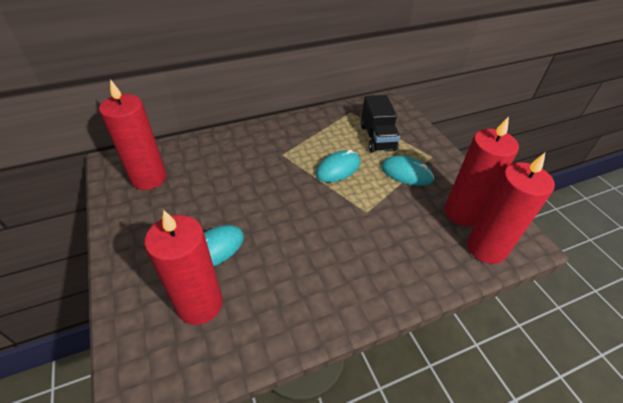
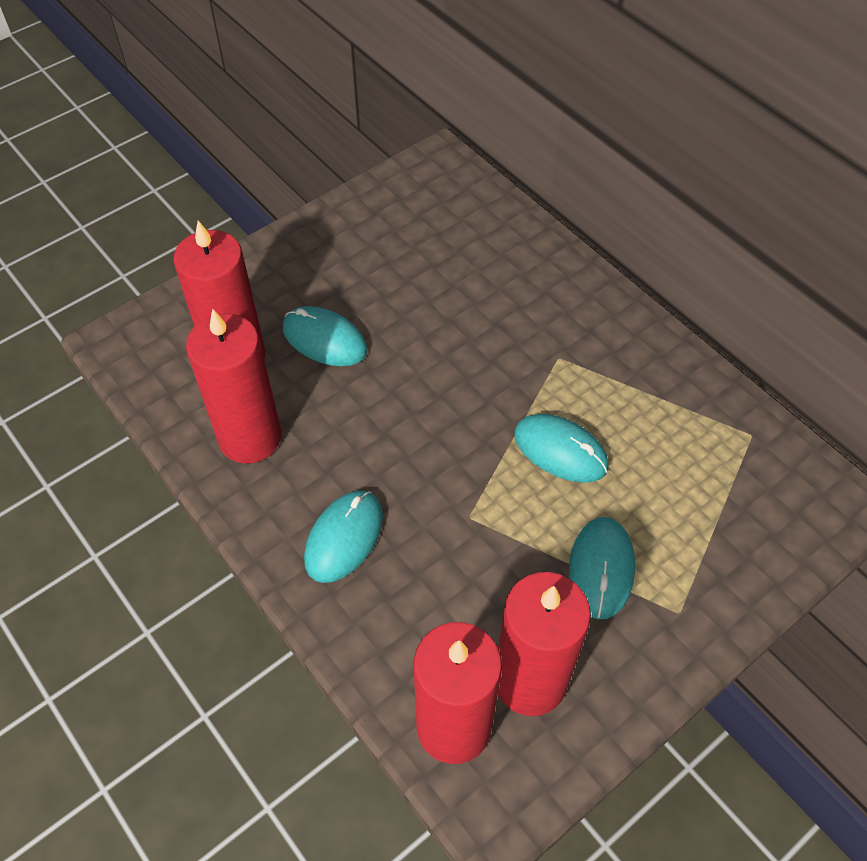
camera: 75 degrees right, 10 degrees up
(149, 178) = (425, 214): red candle -> red candle (250, 437)
(366, 271) = (344, 537): none -> turquoise mouse
(377, 137) = (688, 500): black truck -> none

